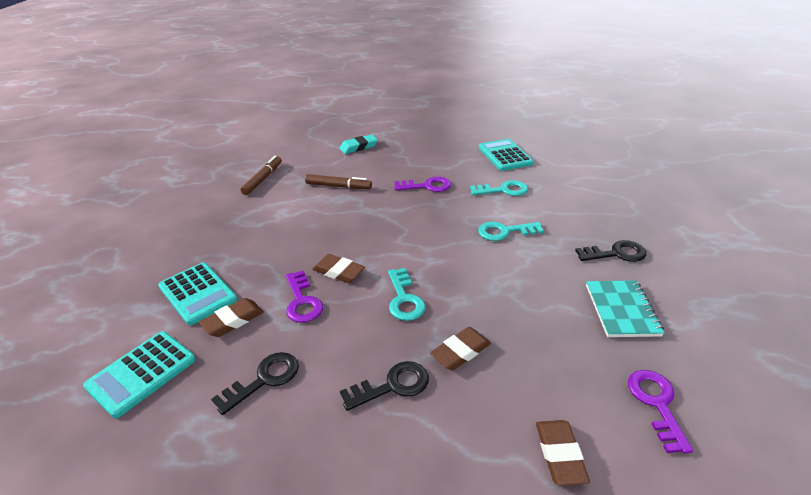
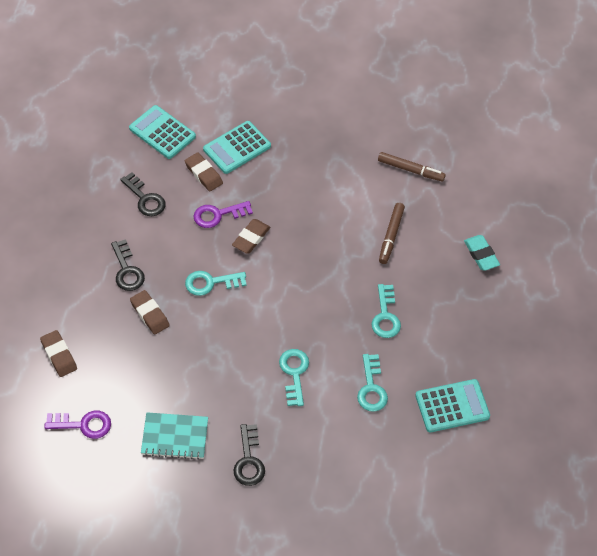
camera: 90 degrees right, 20 degrees up
(427, 186) = (385, 316): purple key -> turquoise key
(559, 454) = (59, 355): brown eraser -> brown eraser turned 60 degrees clockwise

